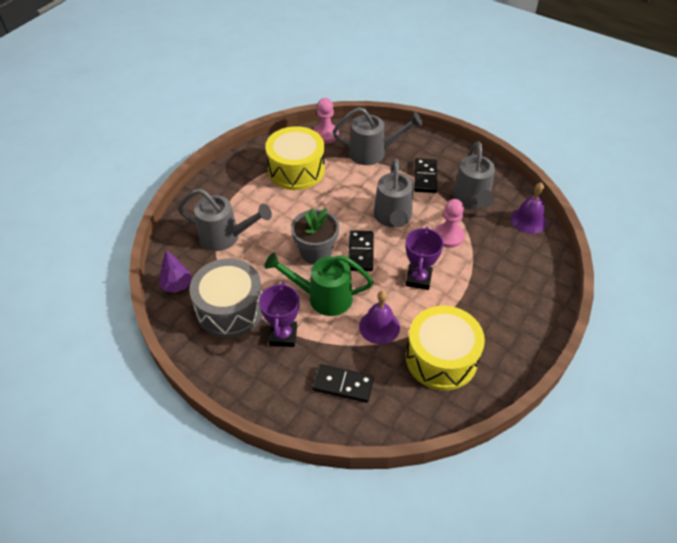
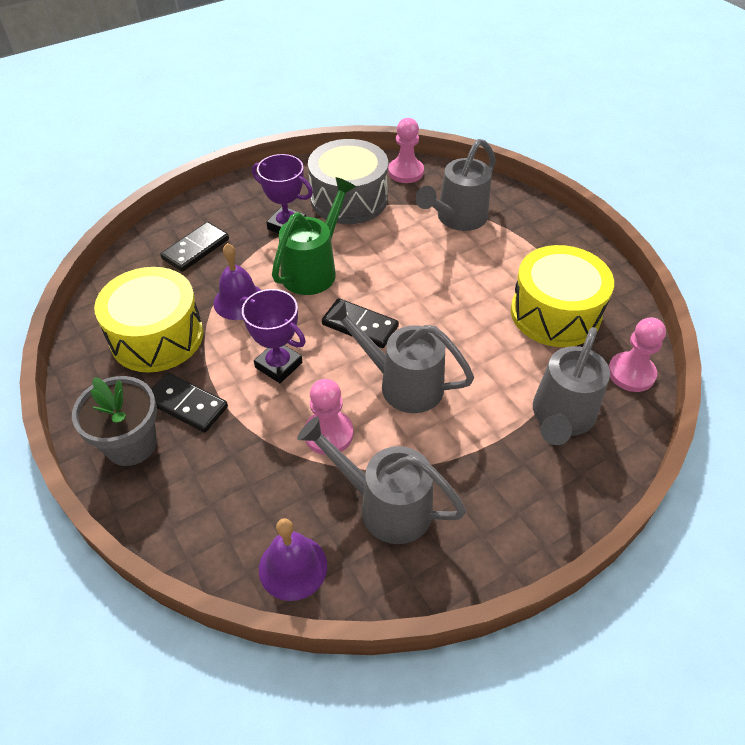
camera: 115 degrees right, 0 degrees up
(177, 285) = (405, 172): purple tree -> pink pawn
(316, 252) = (386, 285): grey flower pot -> grey flower pot (131, 444)
(425, 177) = (470, 464): black domino -> black domino (187, 404)

